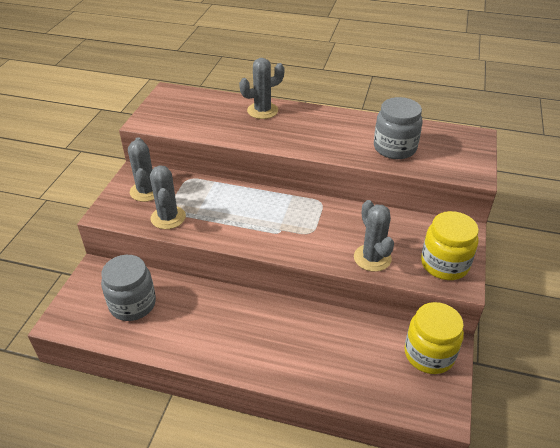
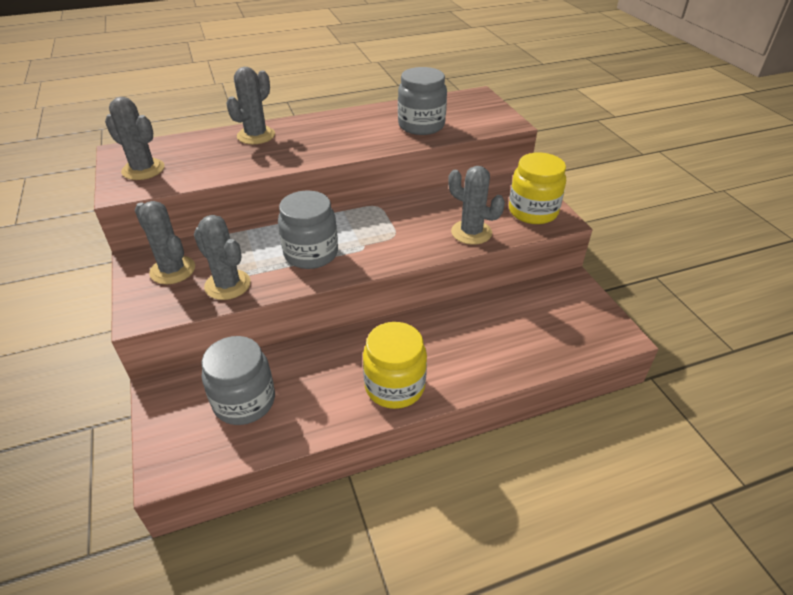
camera: 35 degrees left, 0 degrees up
(169, 111) = (143, 169): none -> grey cactus
(239, 219) = (311, 253): none -> grey jar
(429, 354) = (566, 297): yellow jar -> yellow jar (394, 386)

